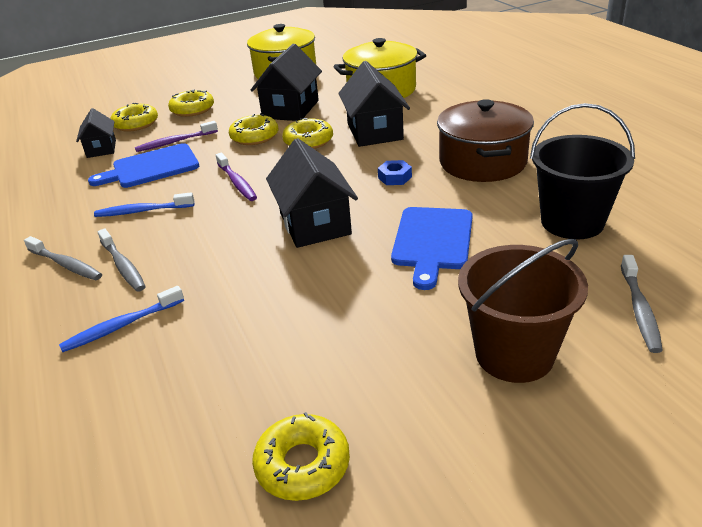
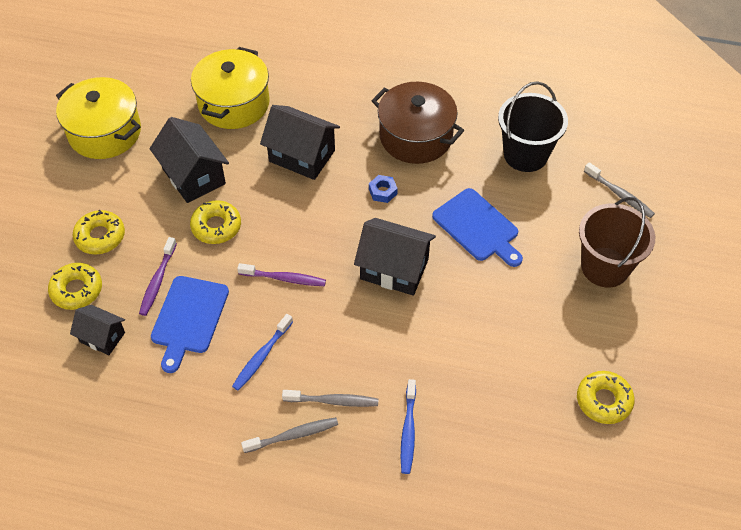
camera: 55 degrees left, 20 degrees up
(308, 141) = (268, 200): yellow donut -> none

